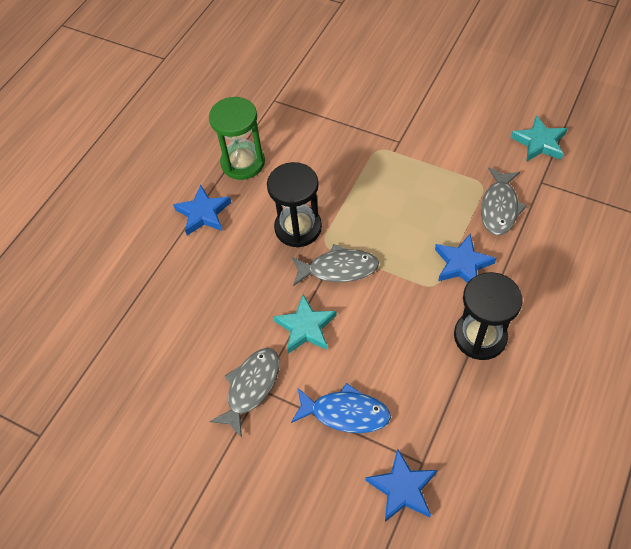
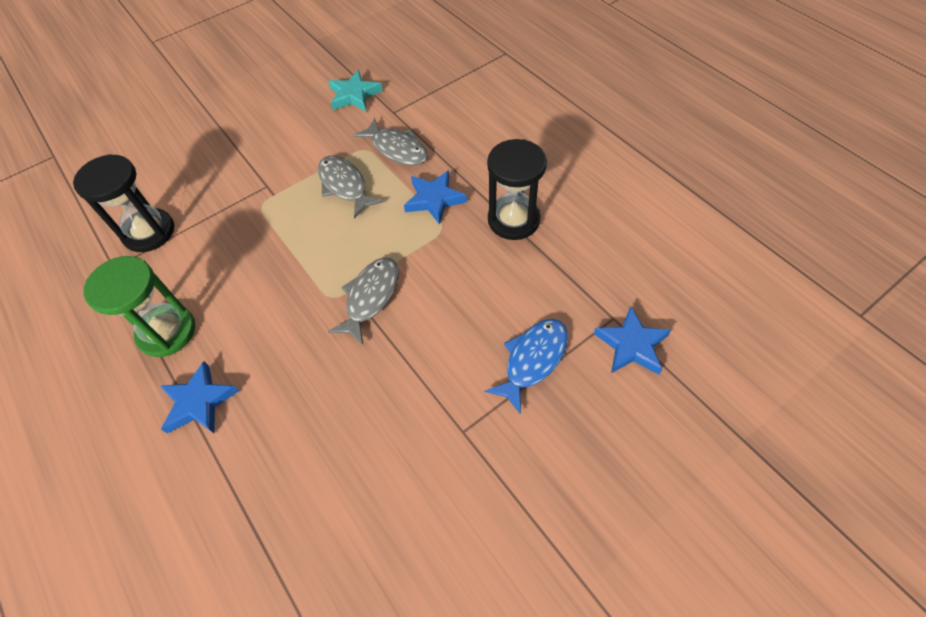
camera: 65 degrees left, 0 degrees up
(251, 387) = (456, 440): grey fish -> grey fish (345, 186)
(298, 228) = (295, 313): black hourglass -> black hourglass (149, 232)
(305, 327) = (417, 356): turquoise star -> none

